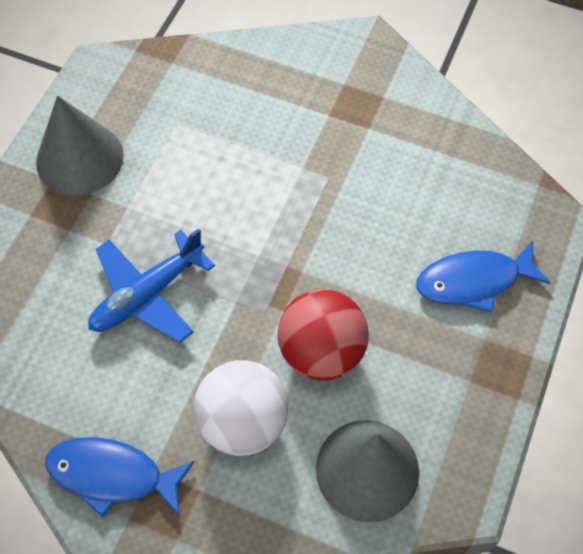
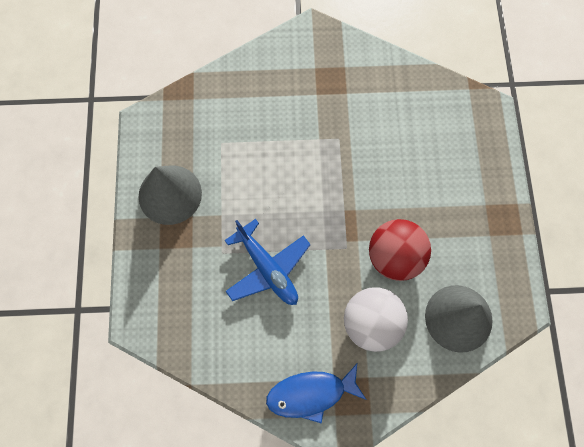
camera: 25 degrees left, 10 degrees up
(147, 294) = (267, 268): blue plane -> blue plane turned 60 degrees counterclockwise
(473, 281) = (461, 170): blue fish -> none

